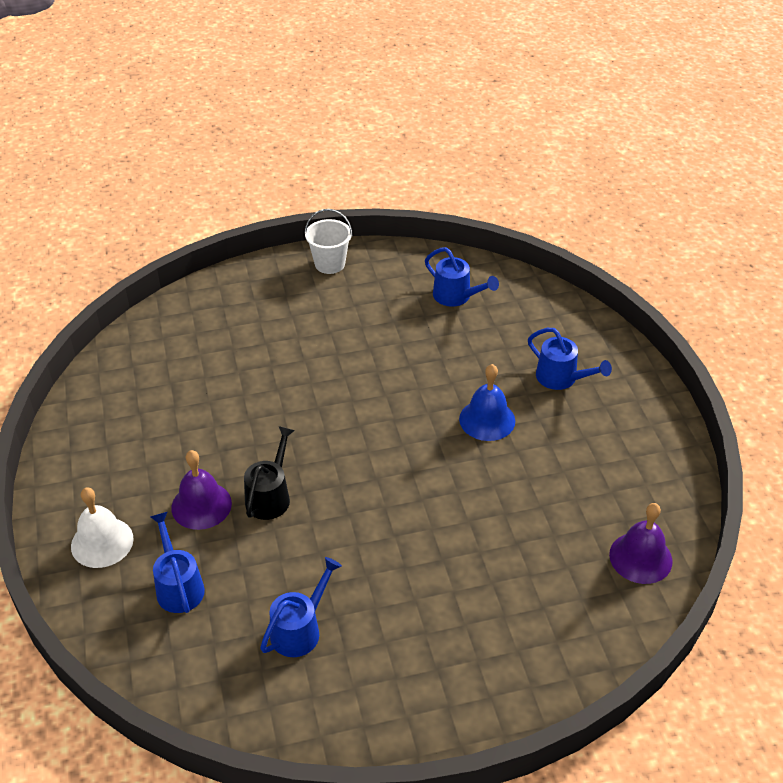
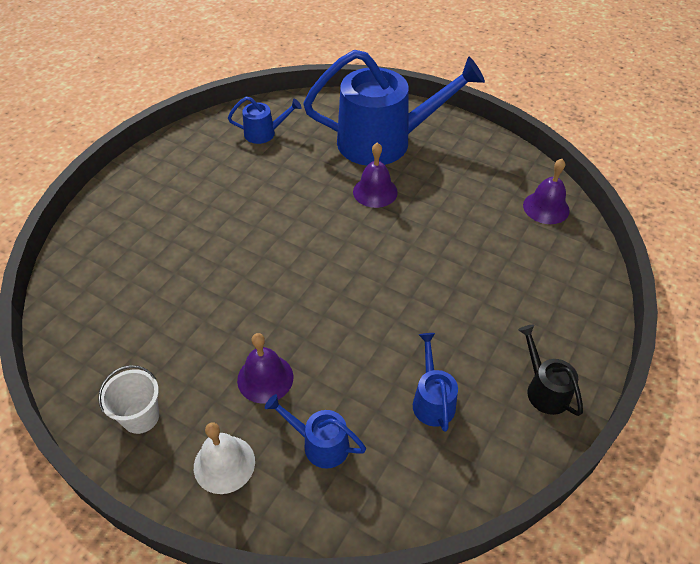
camera: 45 degrees left, 5 degrees up
(270, 496) = (304, 334): black watering can -> black watering can (544, 389)
(329, 264) = (152, 163): white bucket -> white bucket (141, 417)
(487, 420) = (375, 191): blue bell -> purple bell
(561, 378) = (385, 141): blue watering can -> blue watering can, size x2.30

